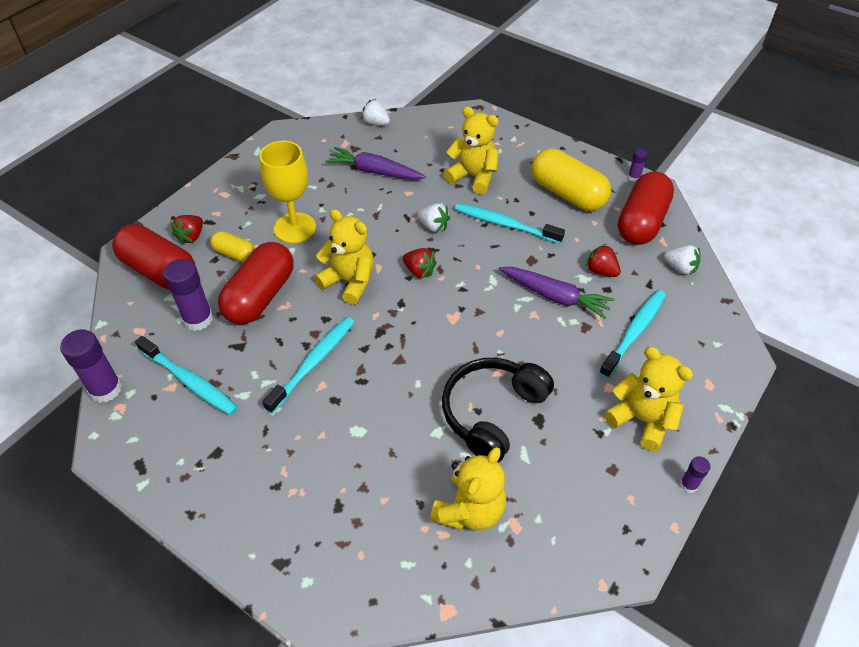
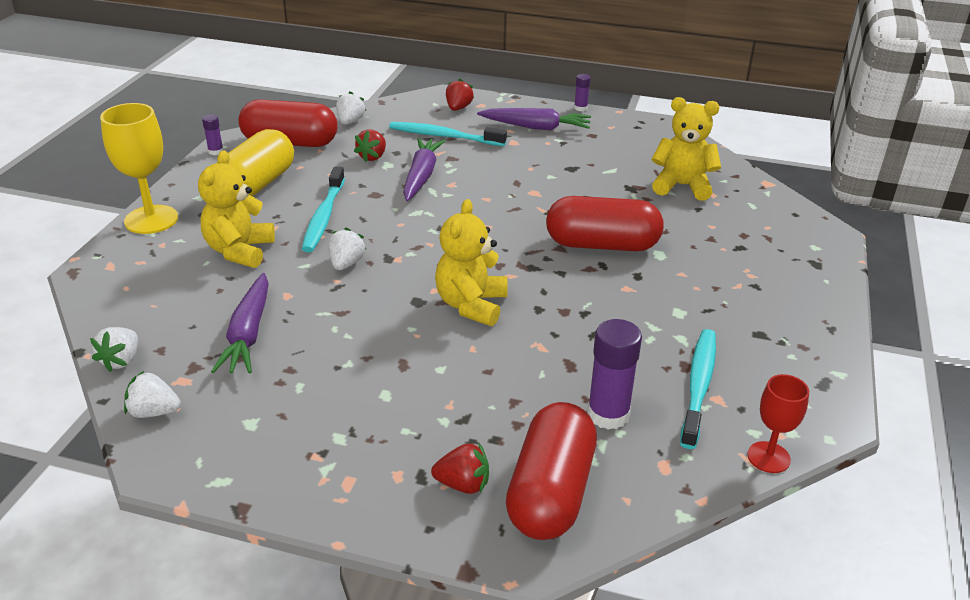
camera: 110 degrees left, 15 degrees down
(105, 389) = (768, 457): purple glue stick -> red goblet
(234, 253) = (475, 422): yellow capsule -> none
(260, 296) = (537, 370): red capsule -> red capsule (602, 245)
(295, 228) = (397, 377): yellow goblet -> yellow goblet (151, 219)
(313, 363) = (604, 301): turquoise toothbrush -> none
(324, 132) = (154, 412): none -> white strawberry
(419, 271) = (427, 259): red strawberry -> red strawberry (458, 108)
(492, 413) = (582, 189): black headphones -> none
(642, 419) = (536, 127): yellow teddy bear -> purple carrot

